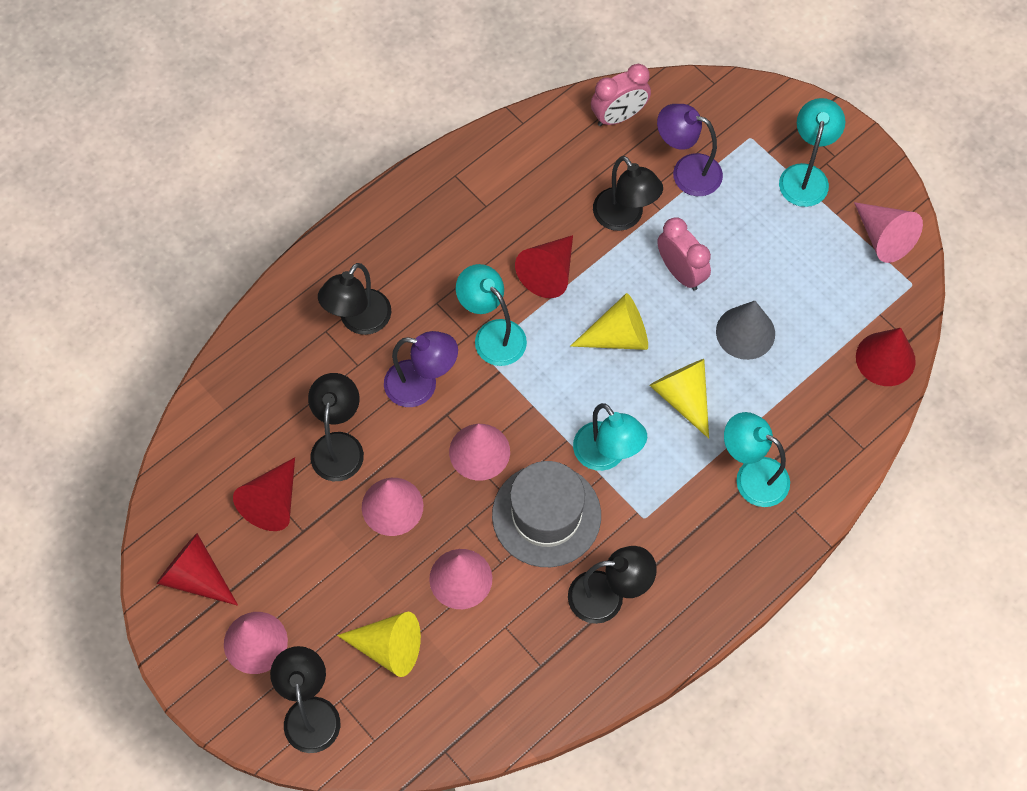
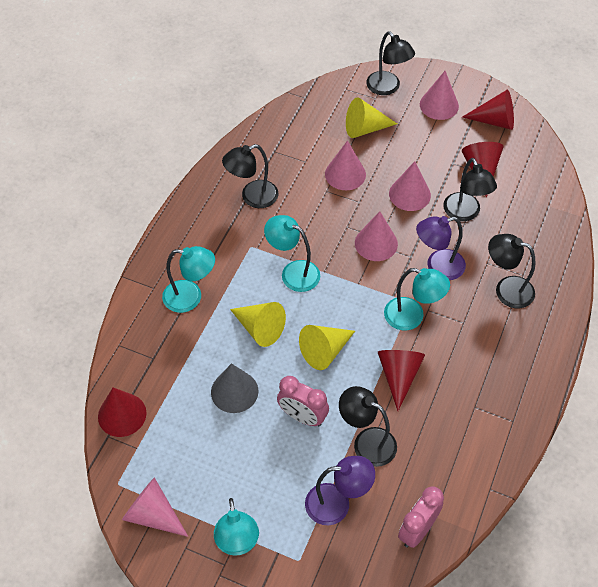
camera: 155 degrees right, 10 degrees down
(359, 321) = (506, 289): black lamp -> black lamp turned 75 degrees counterclockwise
(546, 515) = (313, 225): grey hat -> none

